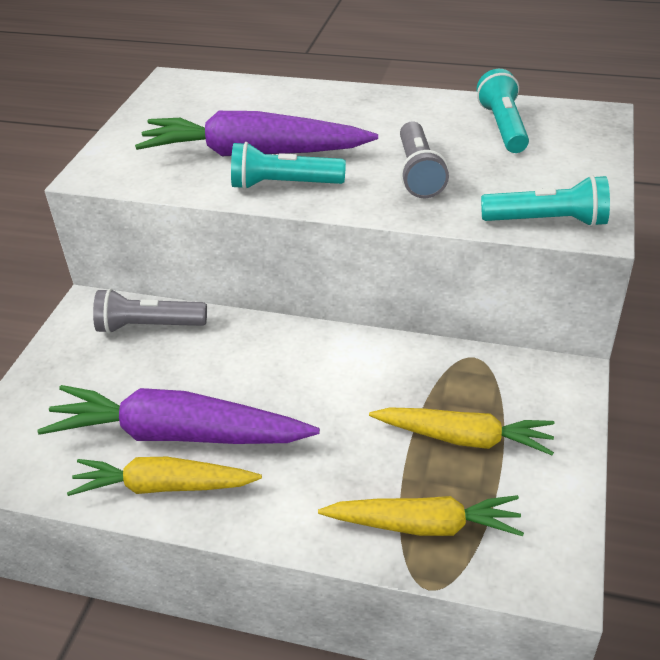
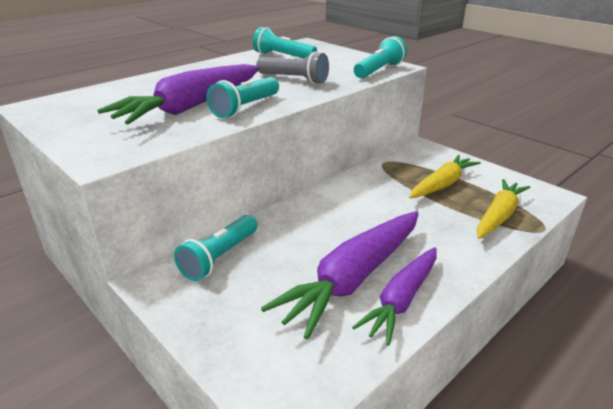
camera: 60 degrees left, 10 degrees down
(149, 326) = (219, 257): grey flashlight -> turquoise flashlight
(163, 486) = (401, 300): yellow carrot -> purple carrot

